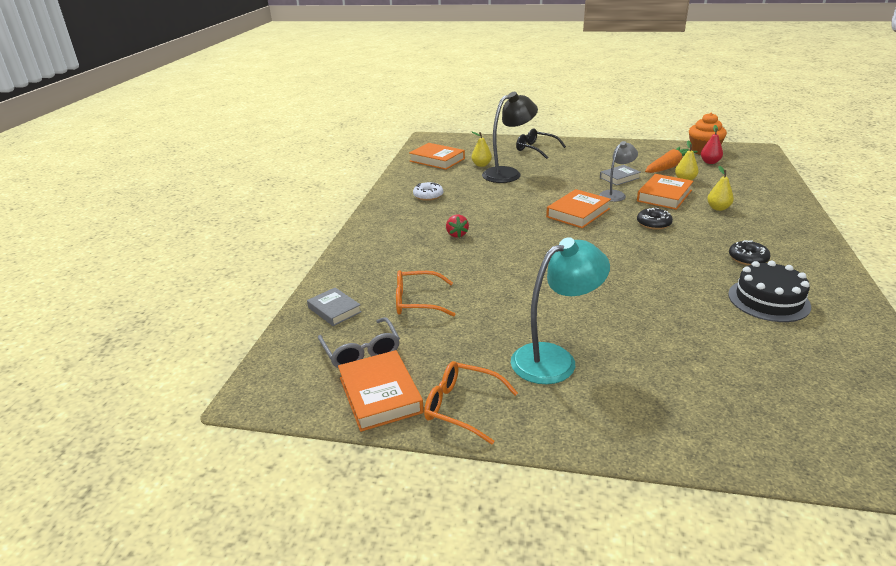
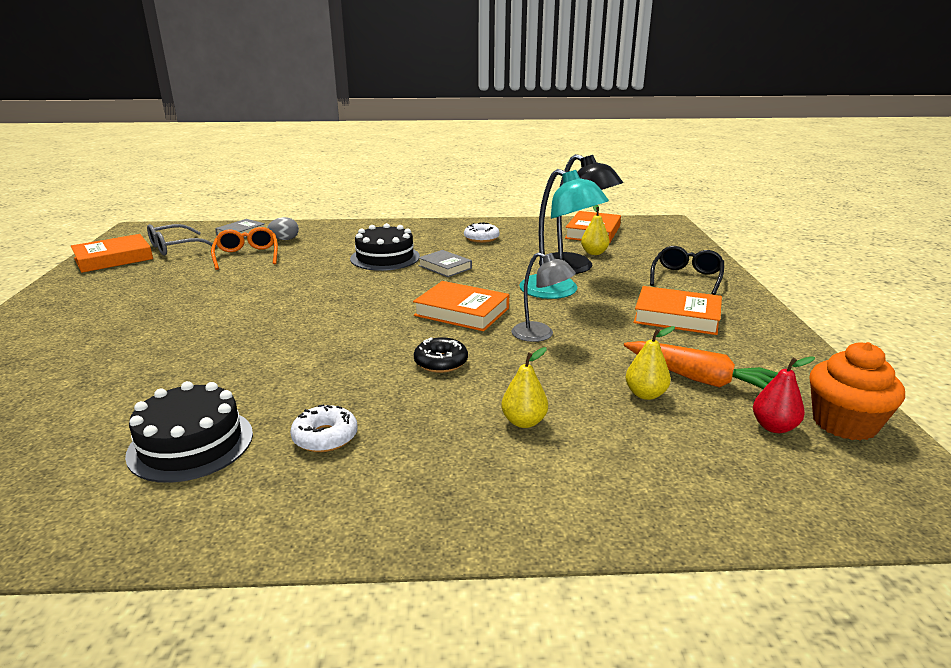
camera: 75 degrees right, 5 degrees down
(375, 282) = (285, 239): none -> grey egg
(457, 234) = (385, 258): red strawberry -> black cake
(462, 407) = (79, 283): orange glasses -> none
(554, 359) = (125, 312): turquoise lamp -> turquoise lamp (558, 291)
(619, 178) = (613, 337): grey book -> grey book (445, 267)
(664, 196) = (556, 373): orange book -> orange book (677, 316)
(748, 258) = (325, 437): black donut -> white donut

